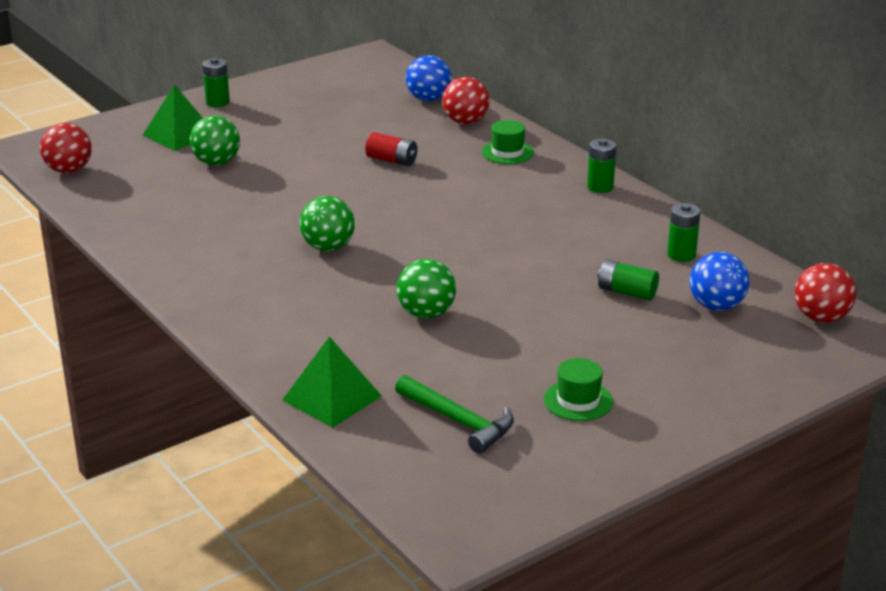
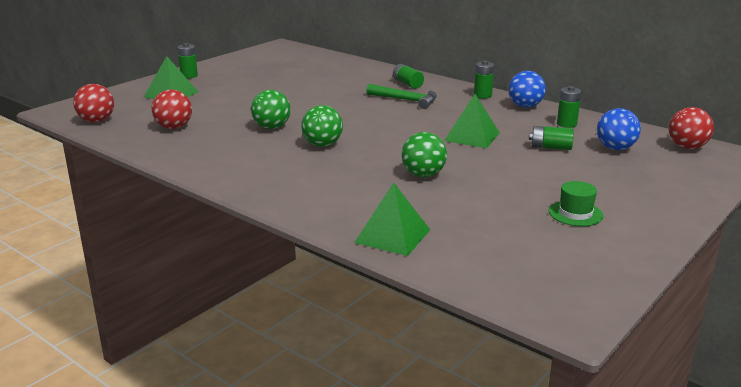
camera: 15 degrees left, 5 degrees down
(216, 163) = (208, 107): green ball -> green ball (272, 127)
(392, 160) = (333, 95): red battery -> none
(428, 99) = (334, 63): blue ball -> blue ball (525, 106)
(458, 421) = (501, 238): green hammer -> green hammer (406, 100)
(465, 122) = (368, 72): red ball -> red ball (174, 127)
(507, 152) = (407, 84): green hat -> green battery
(533, 259) = (472, 136): none -> green pyramid

